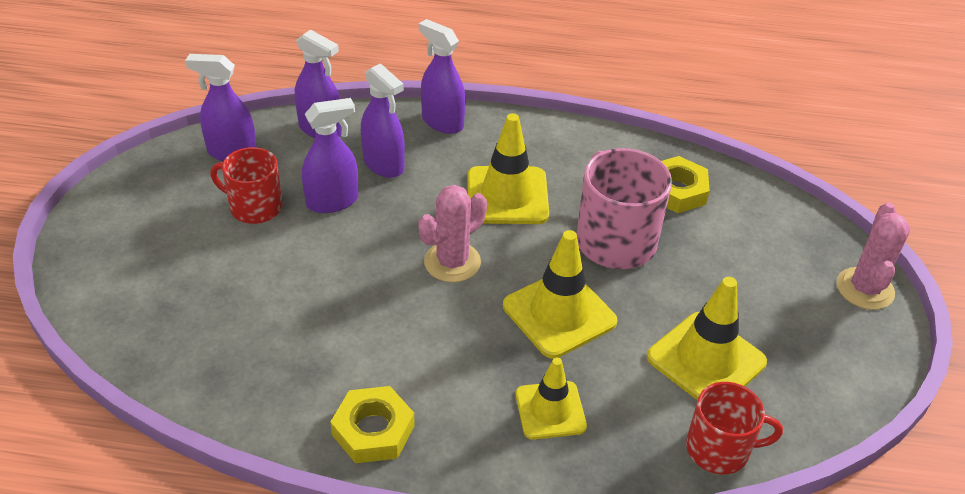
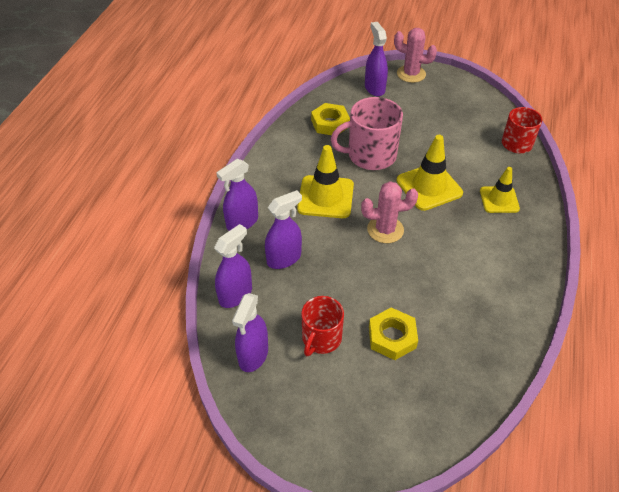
camera: 80 degrees left, 5 degrees up
(332, 201) = (320, 290): purple spray bottle -> purple spray bottle (374, 88)
(373, 430) = (521, 277): yellow nut -> yellow nut (392, 337)
(452, 262) = (385, 230): pink cactus -> pink cactus turned 60 degrees counterclockwise
(706, 360) = (460, 136): yellow traffic cone -> none

